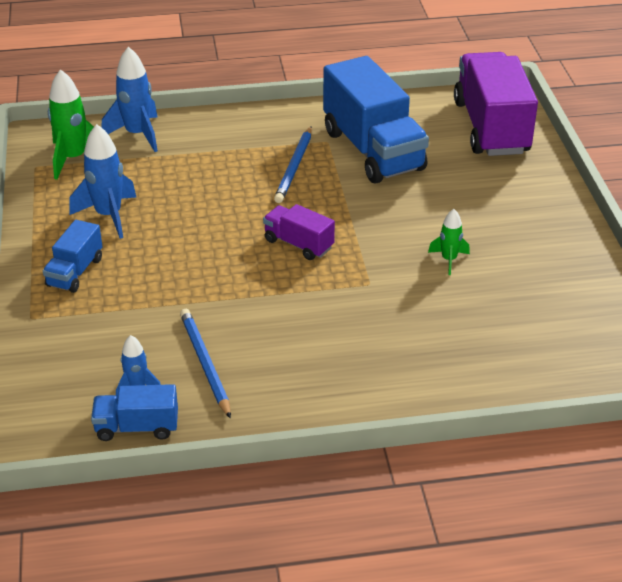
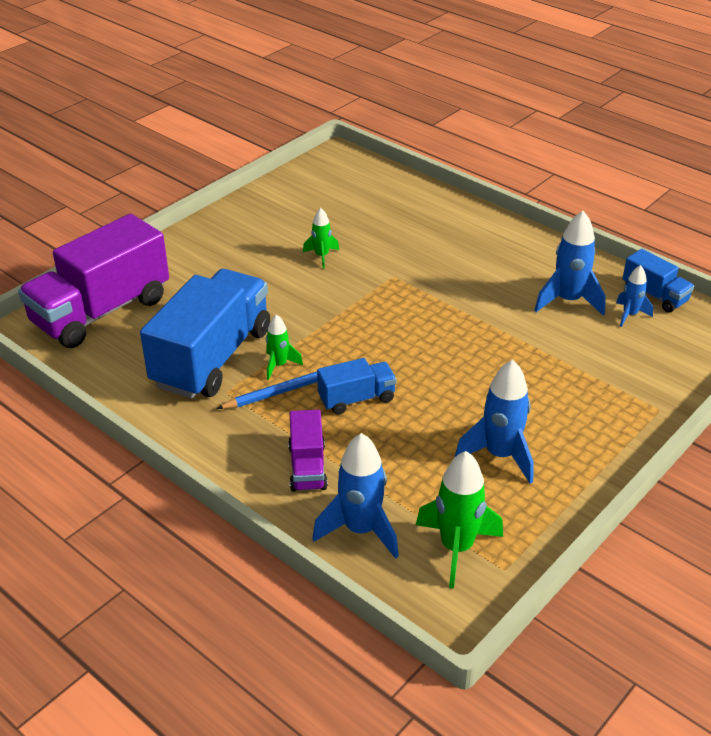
camera: 130 degrees left, 0 degrees up
(75, 272) = (586, 423): blue truck -> blue truck (356, 399)
(205, 363) = (568, 301): blue pencil -> blue rocket
(298, 244) = (393, 329): purple truck -> purple truck (307, 467)
(326, 173) = (279, 365): none -> green rocket

